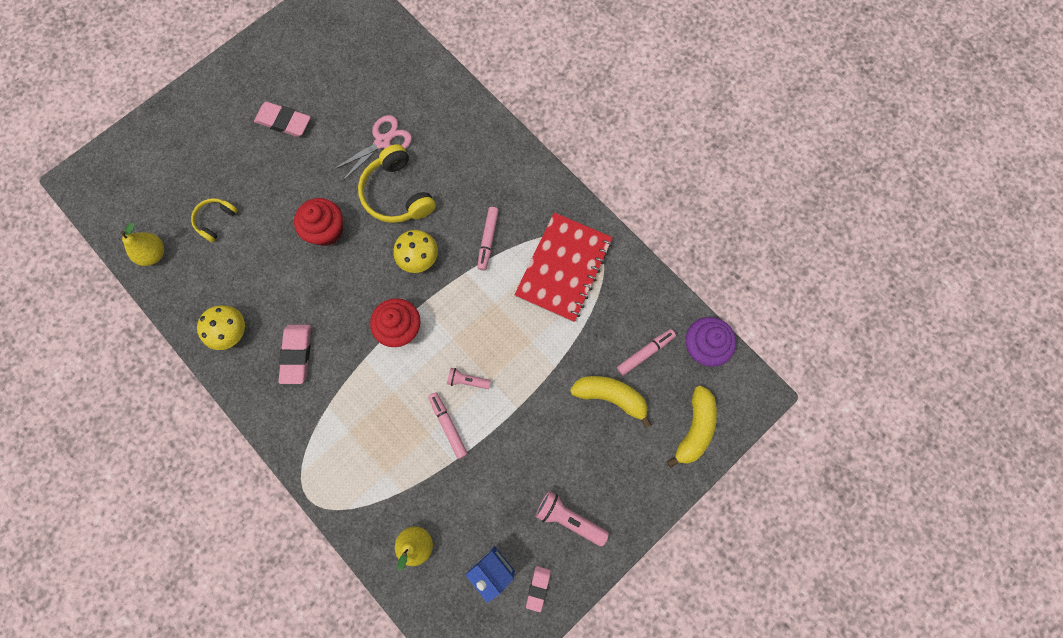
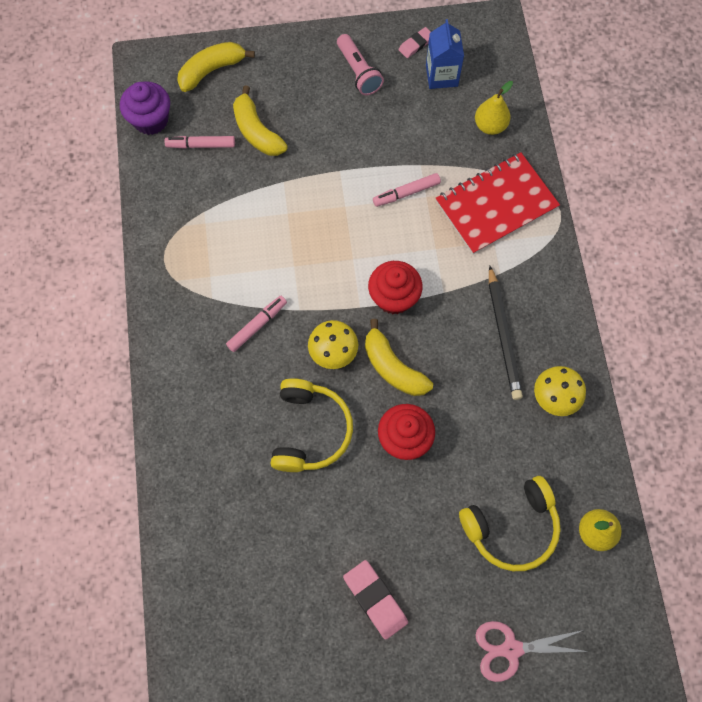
camera: 145 degrees left, 5 degrees down
(216, 220) = (511, 527): yellow headphones -> yellow headphones, size x1.78
(296, 354) = (503, 335): pink eraser -> black pencil
(367, 275) = (393, 367): none -> yellow banana
(383, 142) = (286, 499): pink scissors -> pink scissors (511, 649)
(448, 425) = (406, 193): pink marker -> pink marker turned 60 degrees clockwise
(467, 381) = (365, 217): pink flashlight -> none
(563, 268) = (210, 255): red notebook -> red notebook (496, 205)

